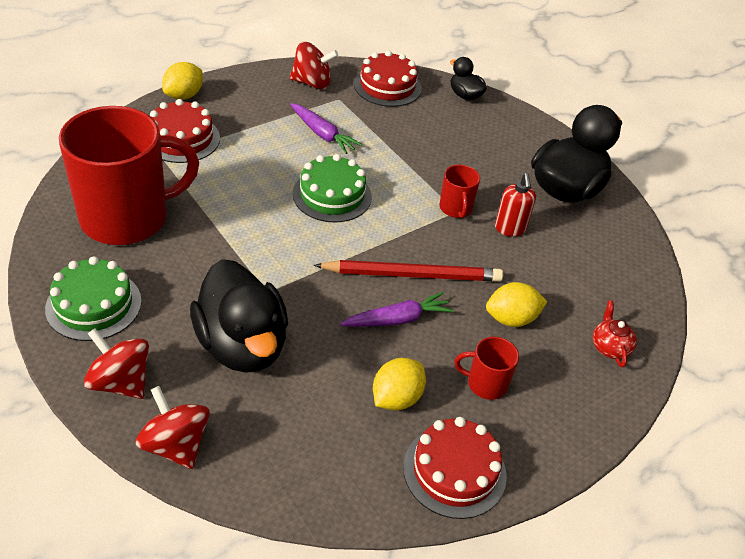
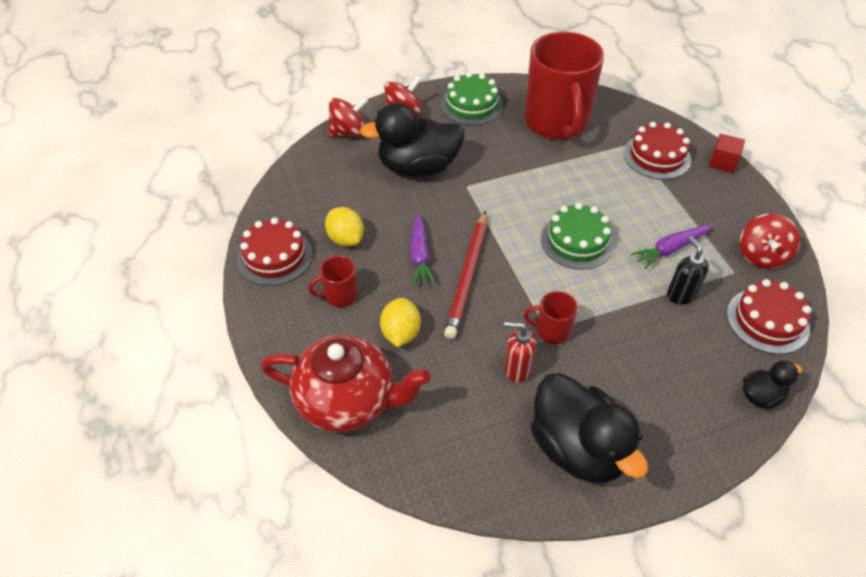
camera: 110 degrees right, 5 degrees up
(184, 95) = (723, 162): yellow lemon -> red cube
(378, 130) = (681, 295): none -> black soap dispenser
(486, 384) = (340, 295): red mug -> red mug turned 135 degrees counterclockwise
(609, 347) = (347, 400): red teapot -> red teapot, size x2.43

